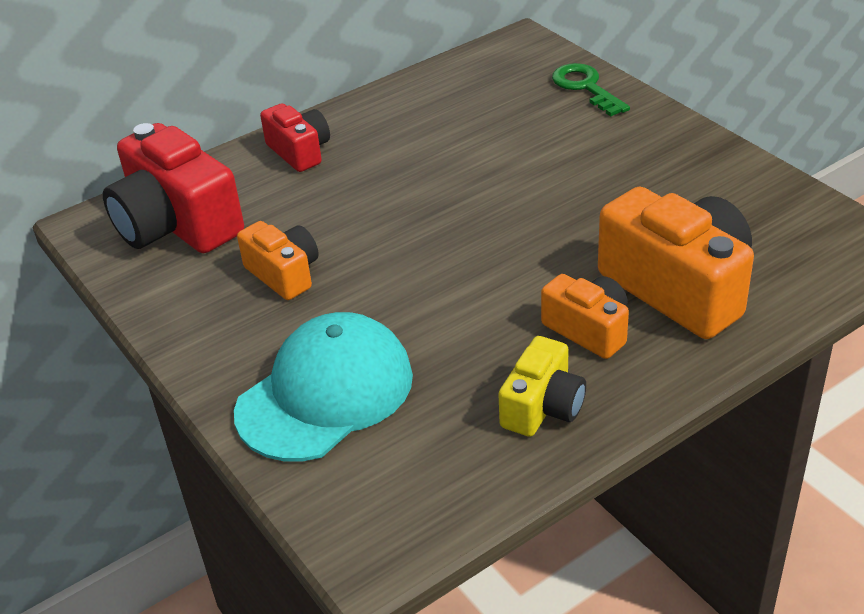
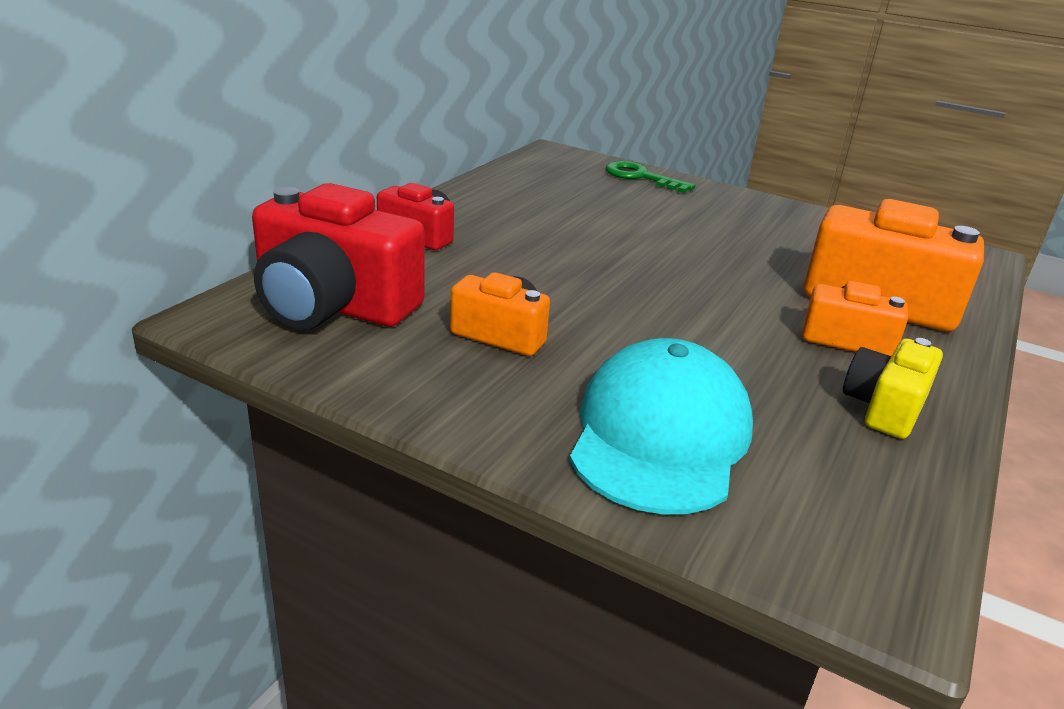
camera: 30 degrees left, 10 degrees down
(542, 407) = (884, 407): yellow camera -> yellow camera turned 150 degrees counterclockwise

